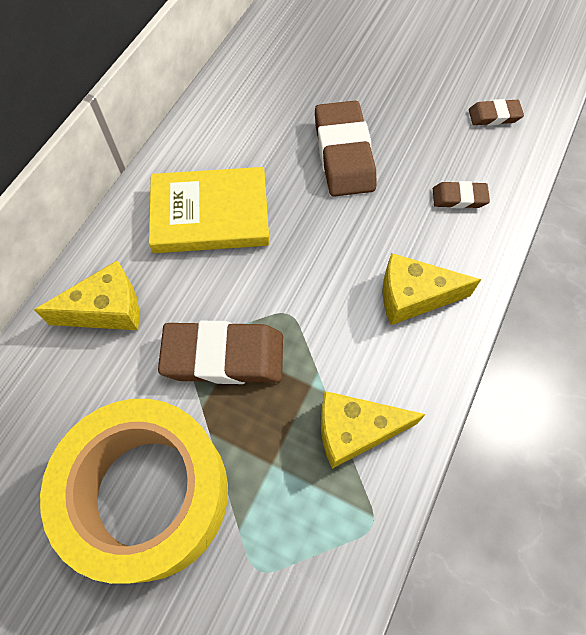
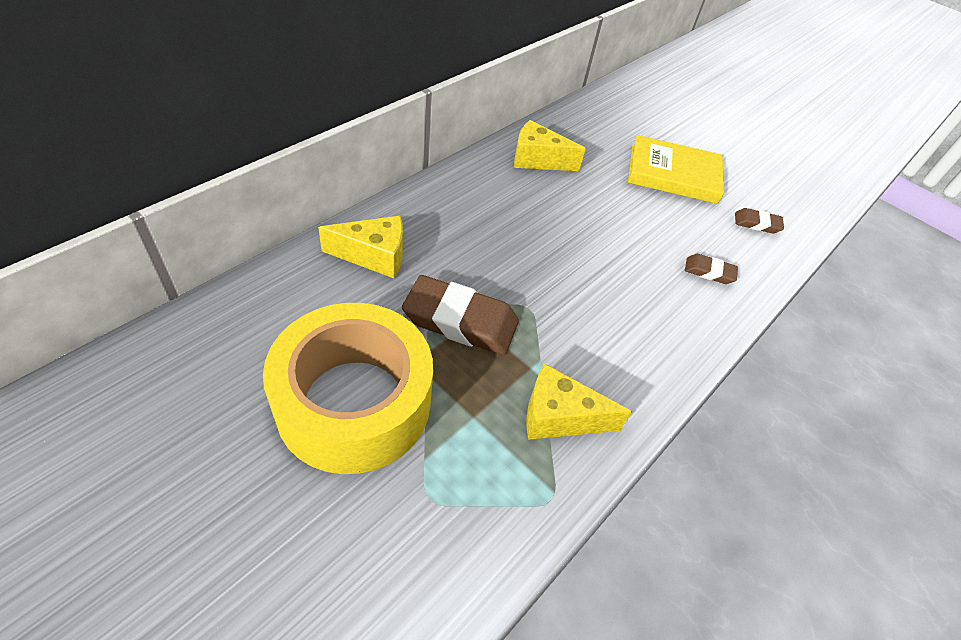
camera: 10 degrees right, 15 degrees down
(210, 214) = (486, 218): yellow book -> yellow book (673, 174)
(344, 154) = (615, 211): brown eraser -> none
(413, 297) = (646, 331): yellow cheese -> yellow cheese (537, 160)

